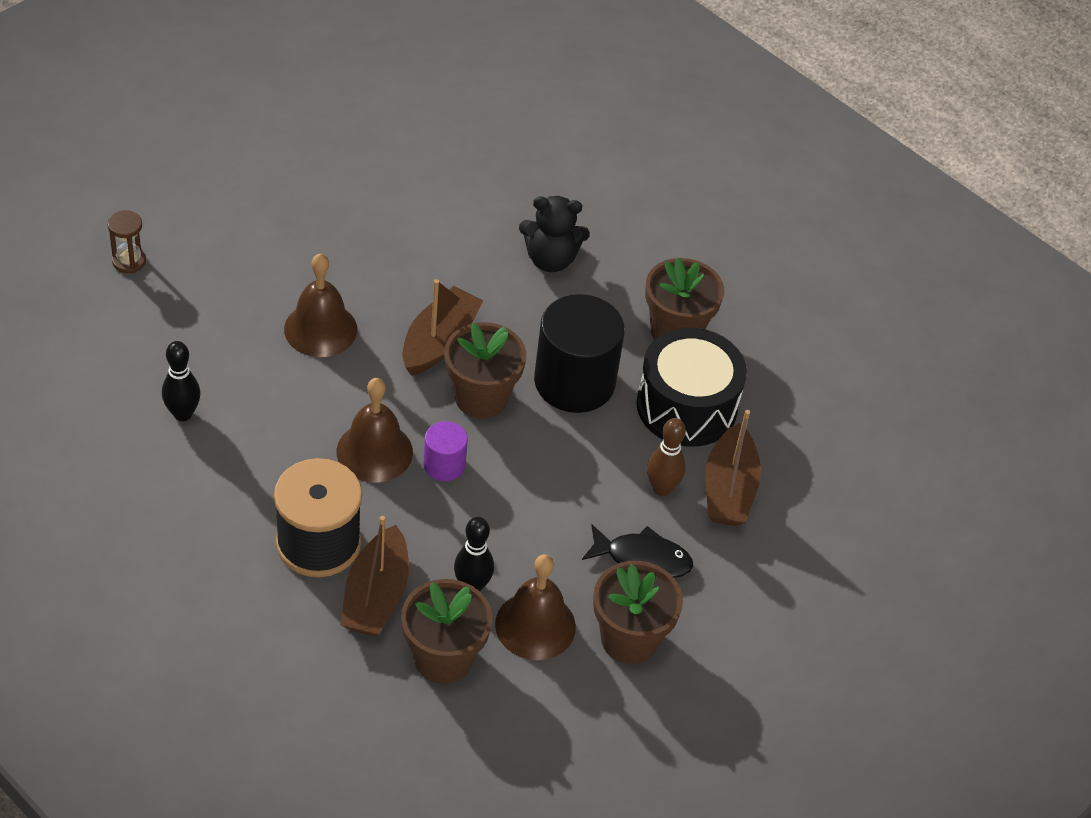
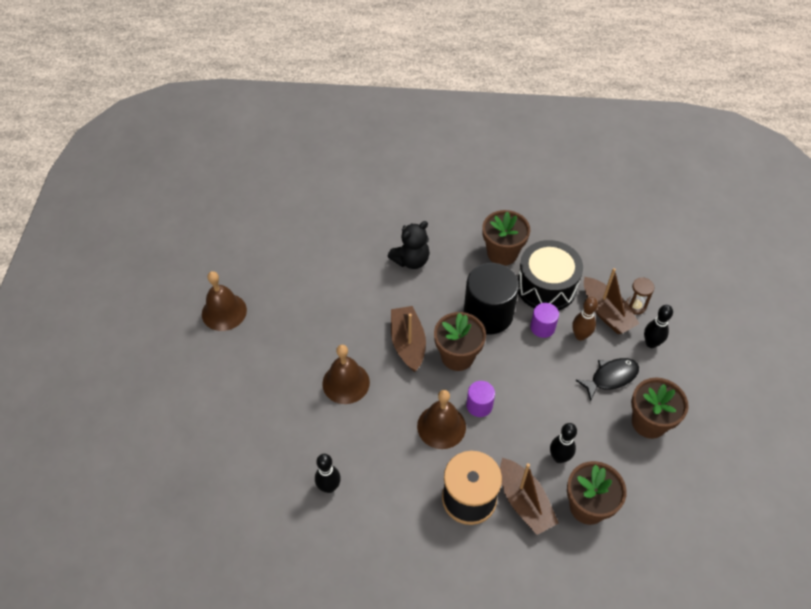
camera: 35 degrees left, 5 degrees up
(129, 261) = (209, 425): brown hourglass -> brown hourglass (635, 306)
(535, 625) = (606, 452): brown bell -> brown bell (224, 312)
(624, 445) = (542, 327): none -> purple cylinder
(744, 564) = (651, 343): none -> black bowling pin

